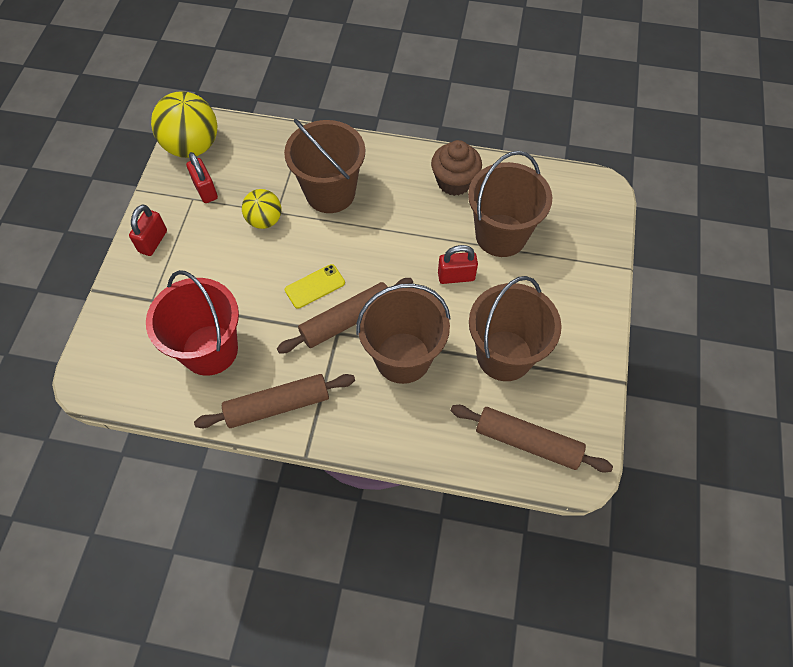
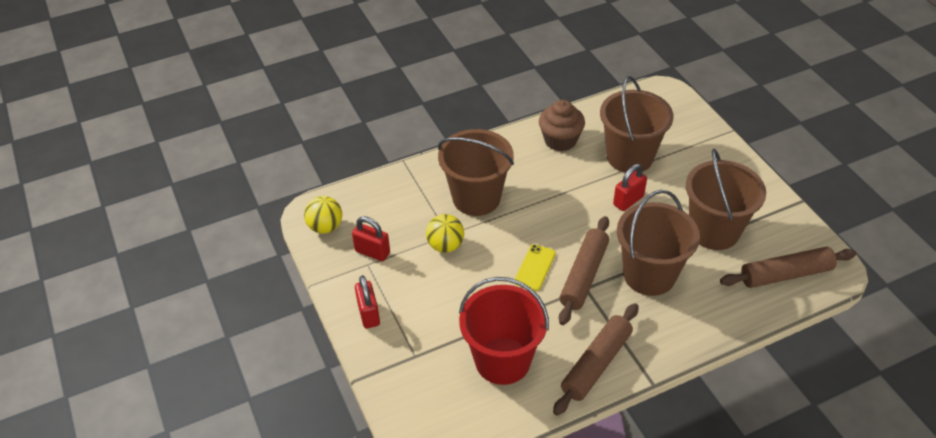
camera: 35 degrees left, 15 degrees down
(192, 146) = (325, 227): yellow ball -> yellow ball, size x0.59

